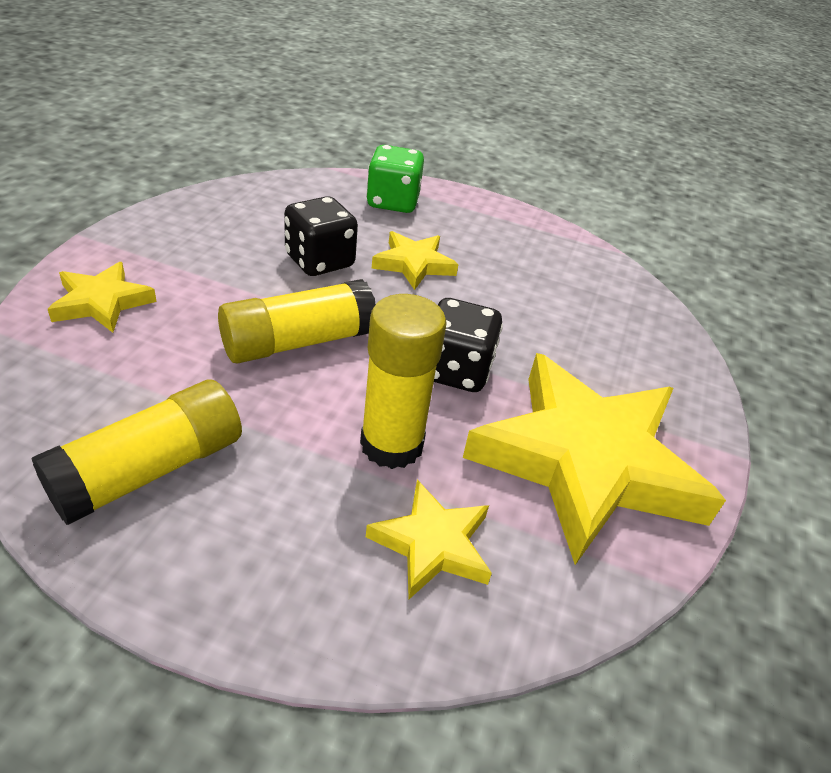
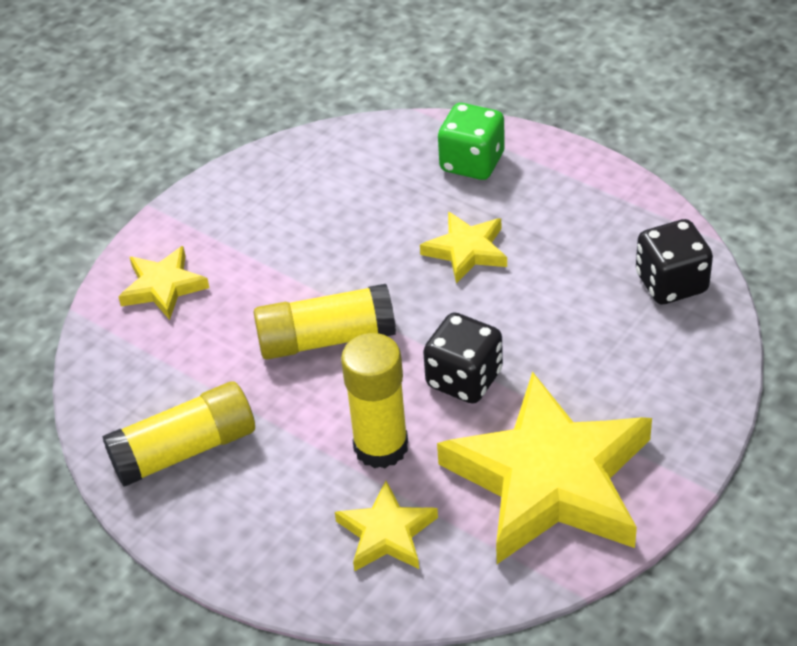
camera: 25 degrees right, 5 degrees up
(319, 261) = (370, 244): black dice -> black dice (671, 283)

